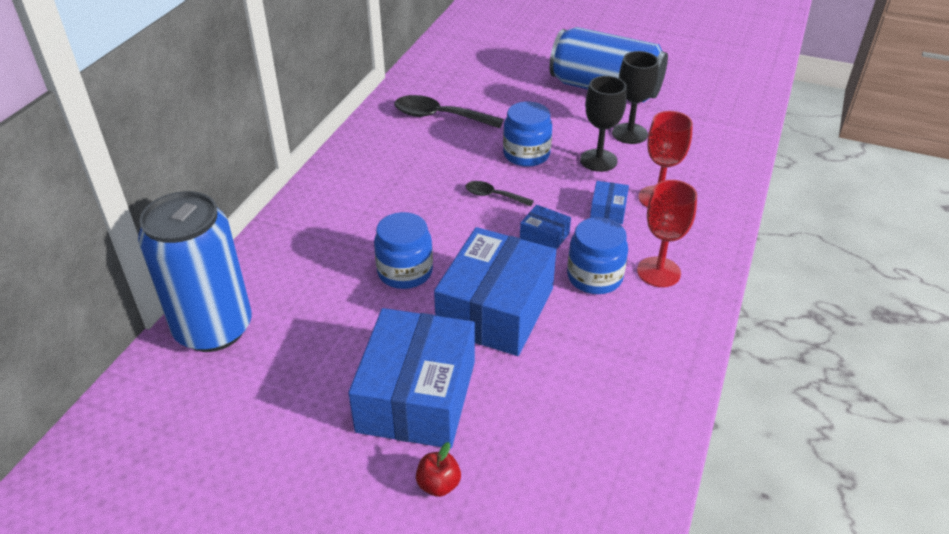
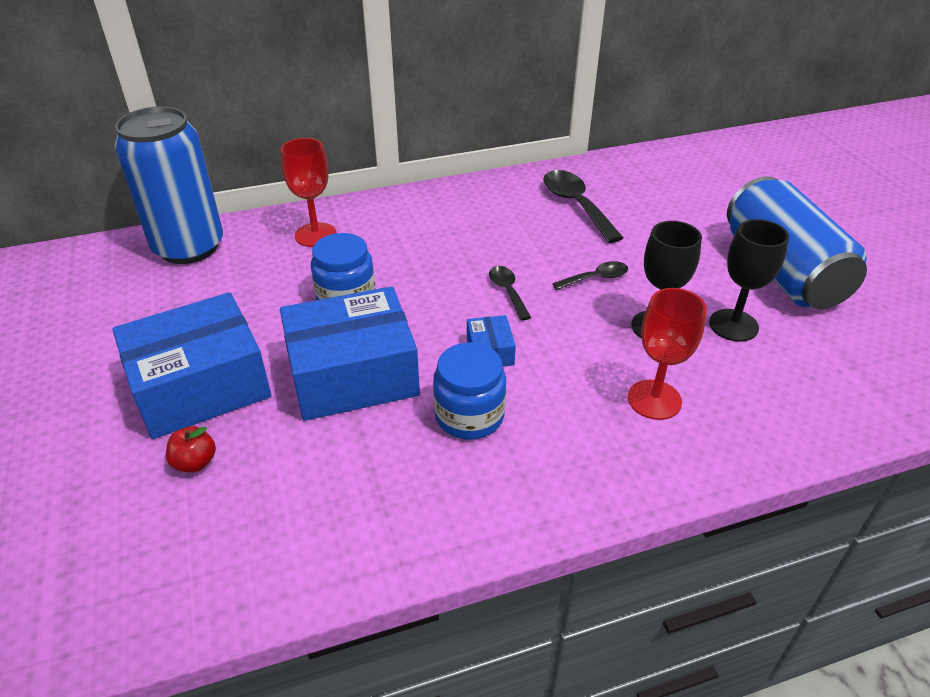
camera: 50 degrees right, 0 degrees up
(438, 484) = (105, 454): red apple -> red apple (195, 462)
(526, 154) = (596, 278): blue jar -> black spoon
(608, 210) = (584, 373): blue box -> none
(658, 272) = (532, 460): red goblet -> red goblet (315, 235)

